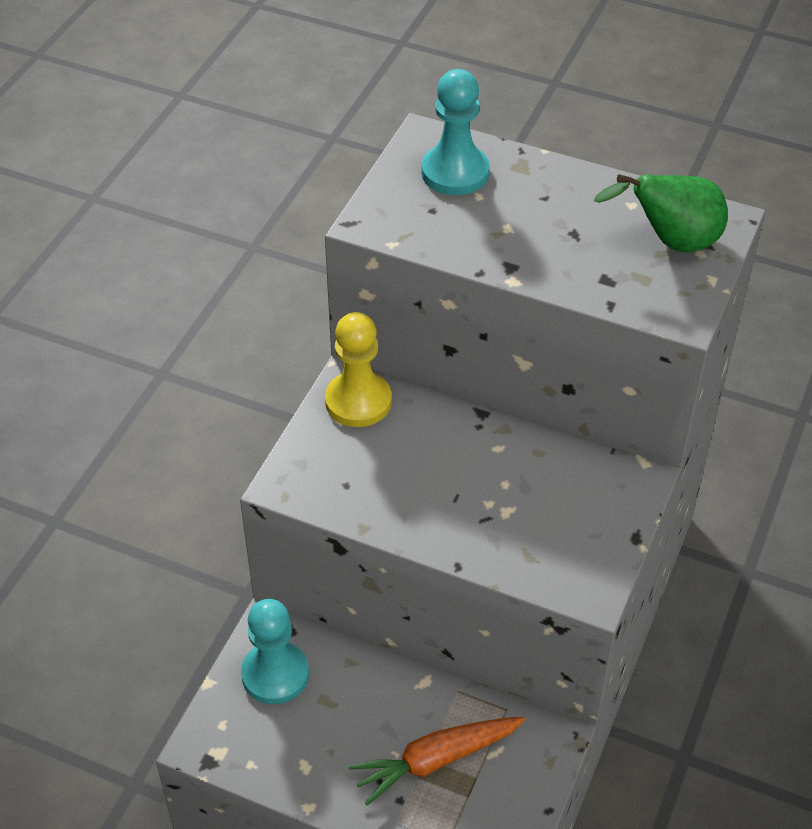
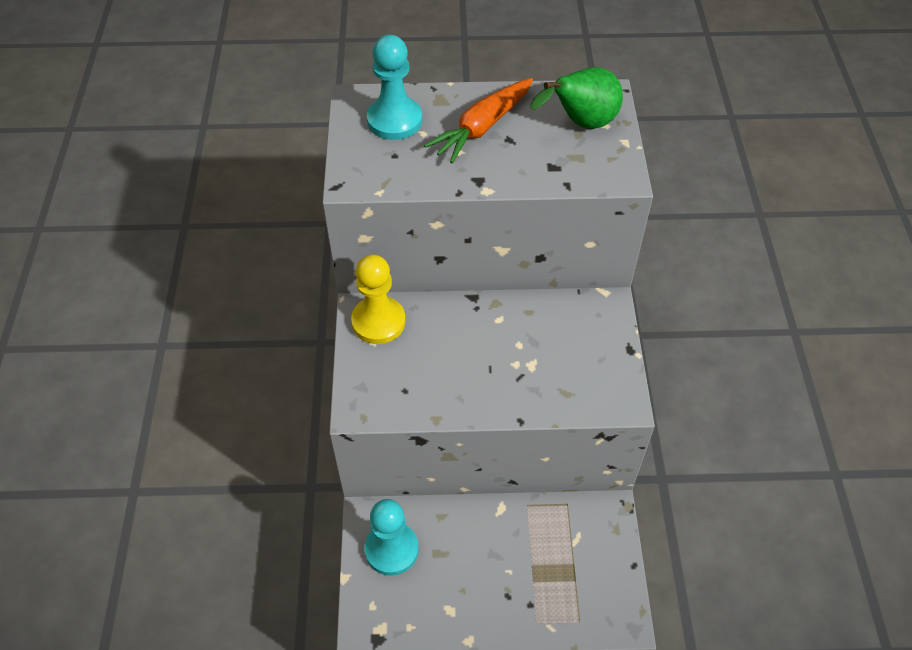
camera: 25 degrees left, 5 degrees up
(435, 760) = (539, 563): orange carrot -> orange carrot (482, 127)

